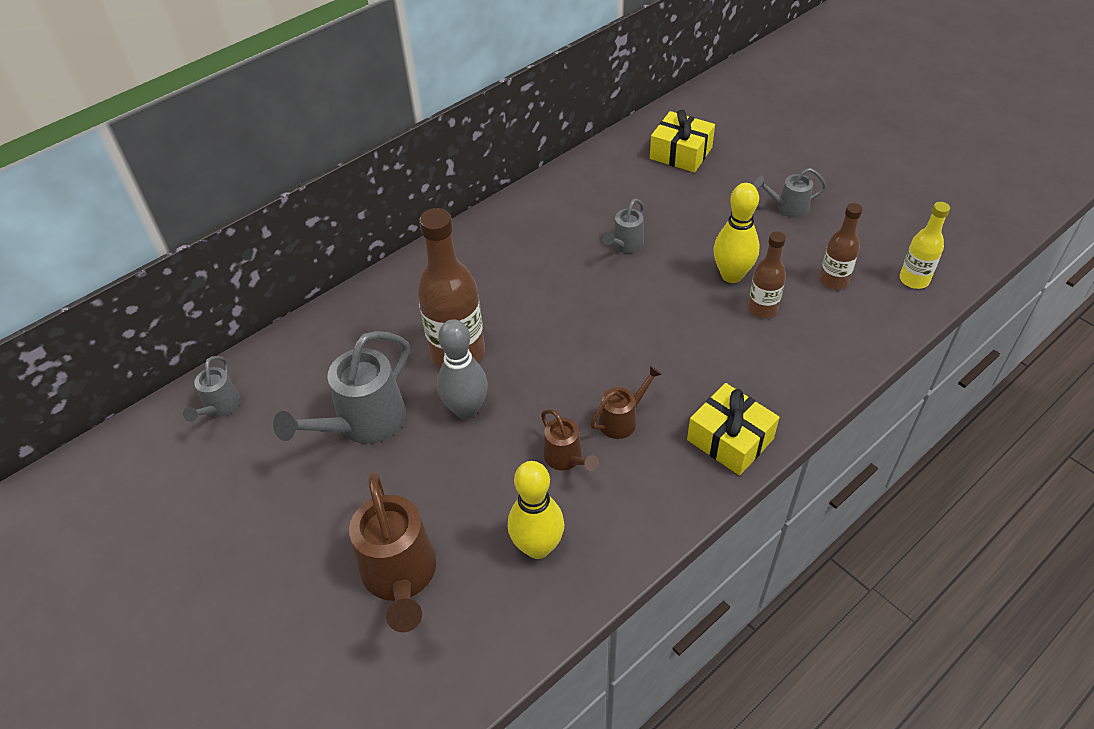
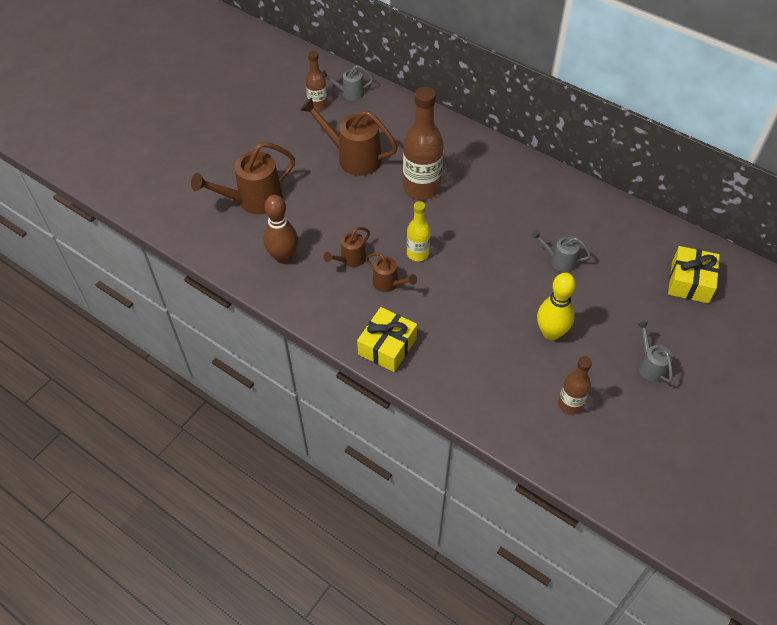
camera: 75 degrees right, 5 degrees up
(363, 424) = (353, 157): grey watering can -> brown watering can
(466, 409) = (376, 202): grey bowling pin -> none
(537, 547) = (283, 257): yellow bowling pin -> brown bowling pin
(762, 309) = (520, 356): brown bottle -> brown bottle (317, 105)
(914, 280) = (593, 465): yellow bottle -> yellow bottle (417, 253)

